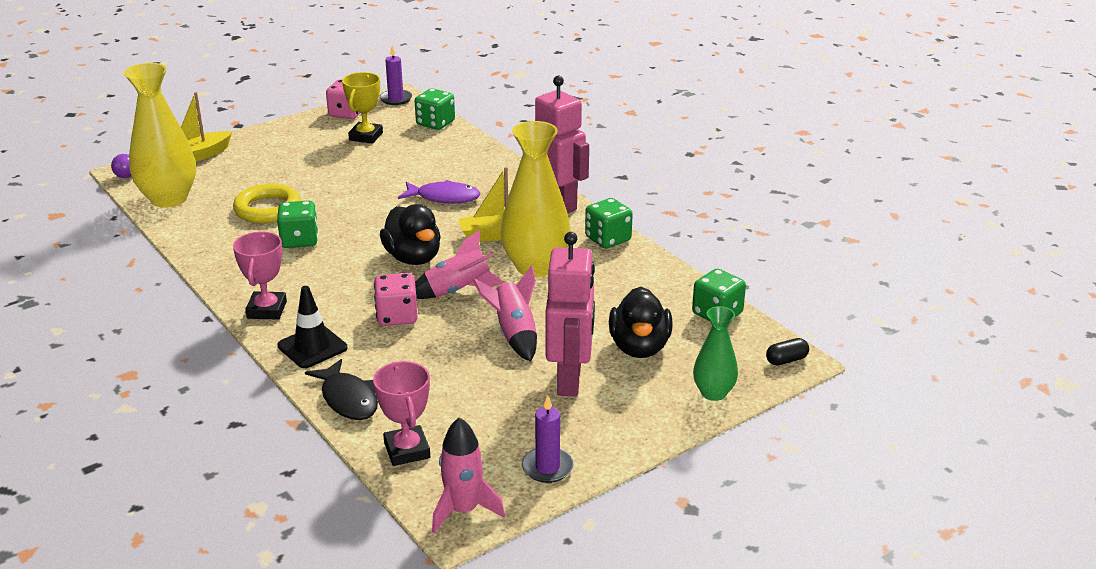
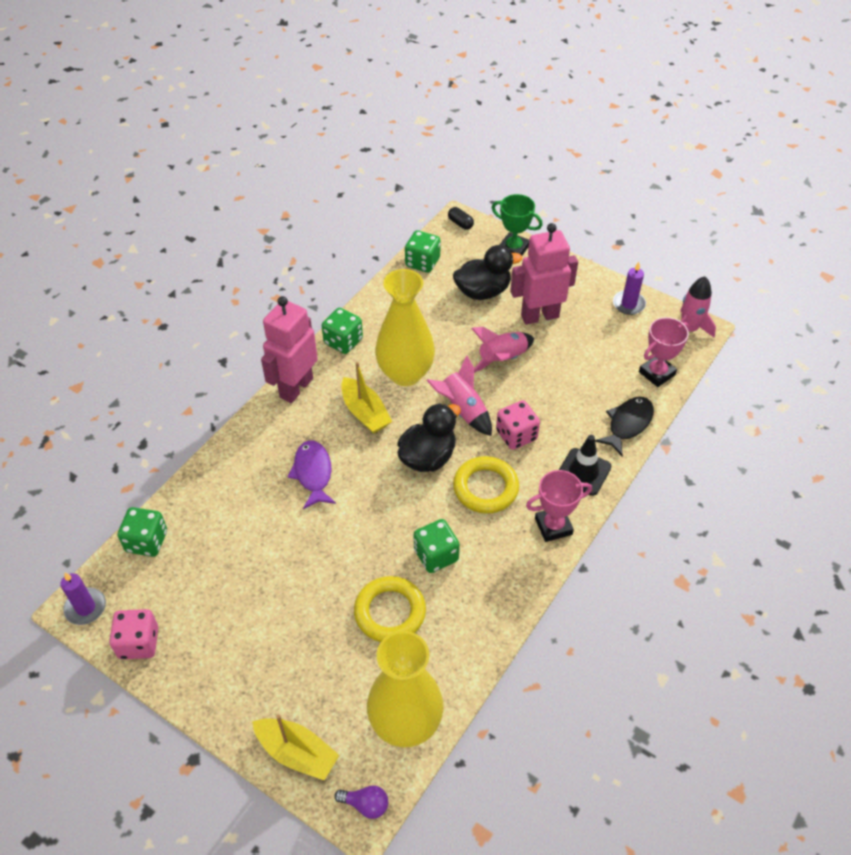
camera: 110 degrees left, 20 degrees up
(347, 282) = (485, 488): none -> yellow ring
(366, 136) = (197, 595): yellow trophy -> none
(713, 393) = (513, 249): green vase -> green trophy

